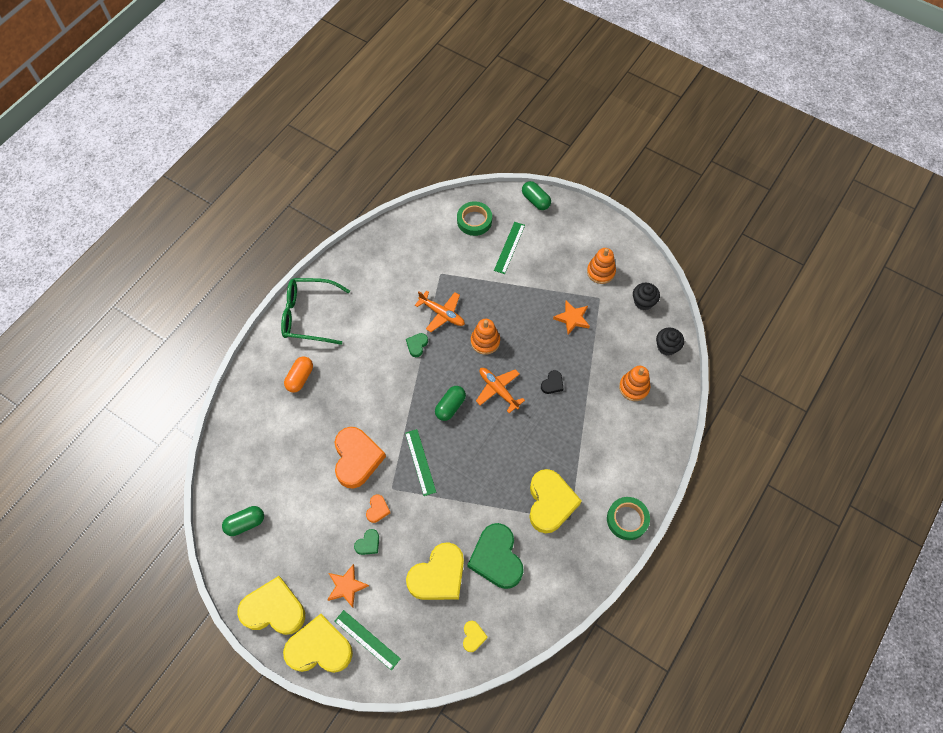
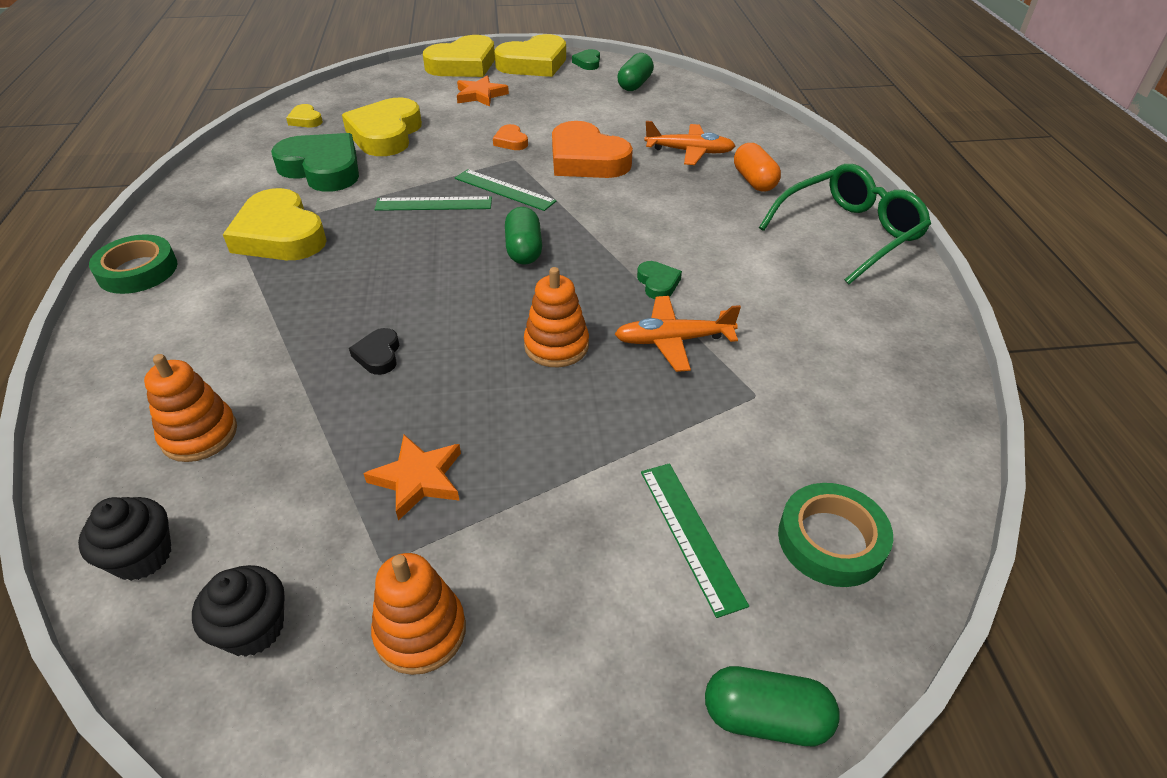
camera: 140 degrees right, 20 degrees down
(367, 639) = (422, 82): green ruler -> green ruler (433, 204)
(368, 543) = (491, 121): green heart -> green heart (588, 63)
(498, 390) = (469, 301): orange plane -> orange plane (689, 152)

